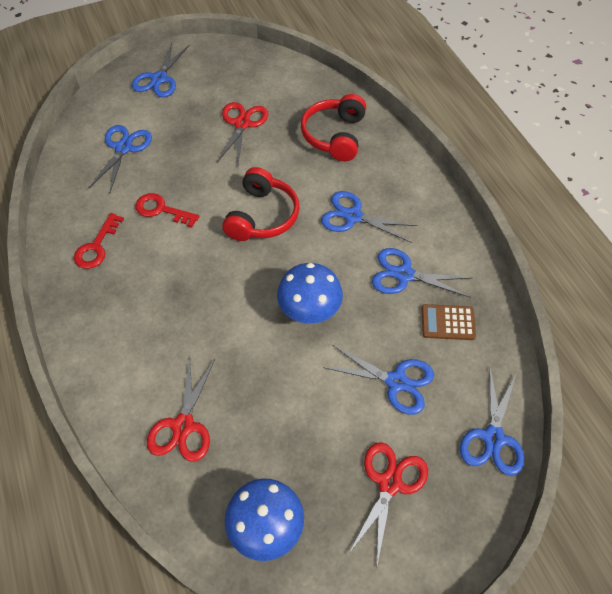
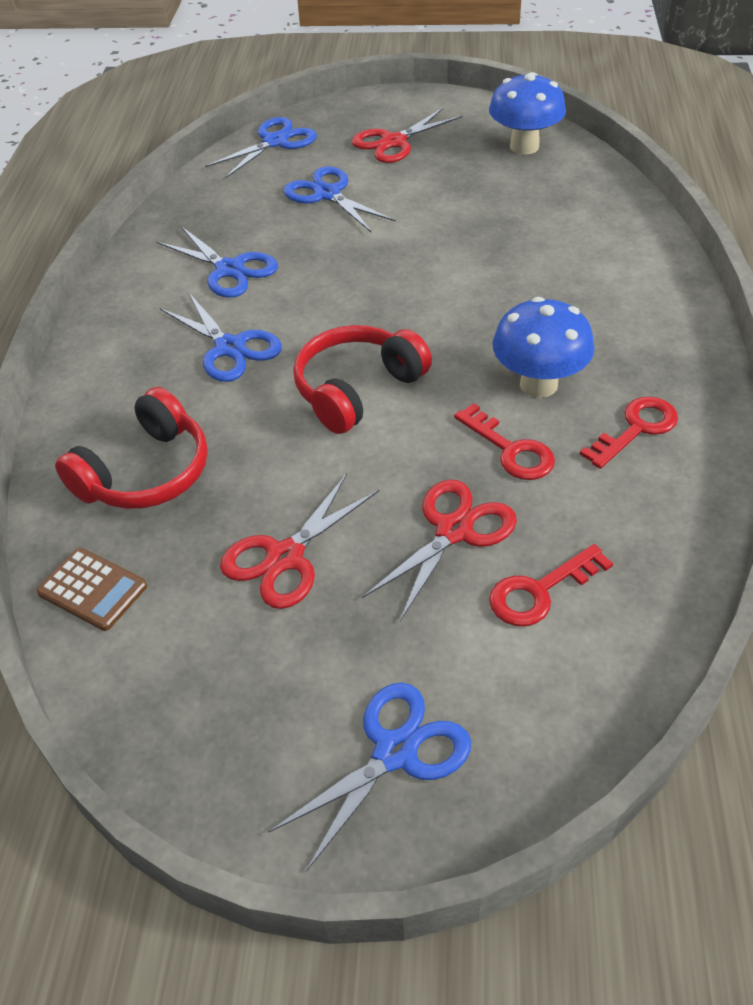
camera: 150 degrees left, 10 degrees down
(123, 148) = (540, 591): blue scissors -> red key
(183, 425) = (576, 222): red scissors -> red scissors (454, 531)
(309, 311) = (373, 269): blue mushroom -> blue mushroom (538, 384)
(448, 322) = (227, 219): brown calculator -> brown calculator (92, 589)

